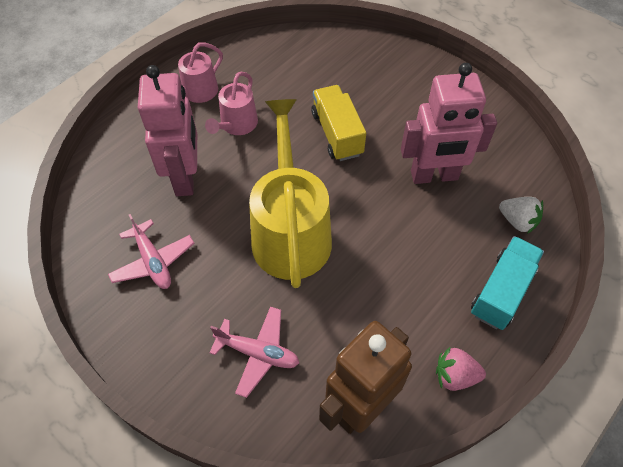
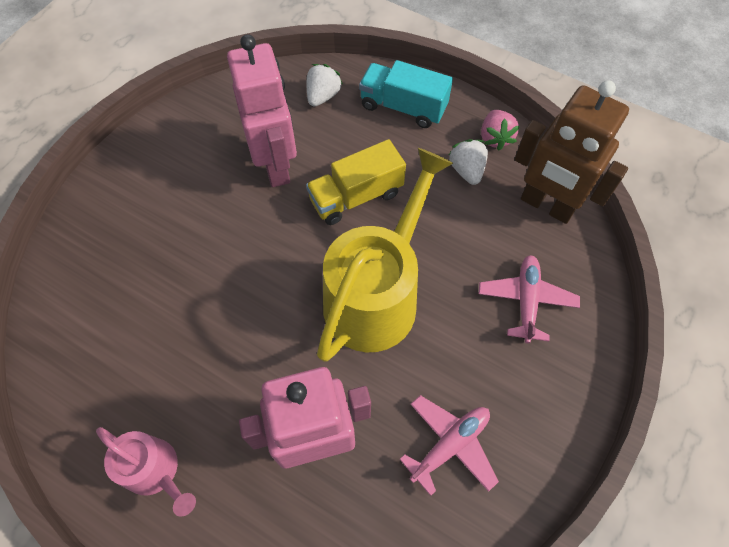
camera: 100 degrees left, 5 degrees up
(237, 125) = (217, 394): pink watering can -> none
(290, 232) = (376, 296): yellow watering can -> yellow watering can turned 135 degrees clockwise
(337, 133) = (223, 268): yellow truck -> yellow truck (356, 196)
(414, 335) = (466, 170): none -> white strawberry

